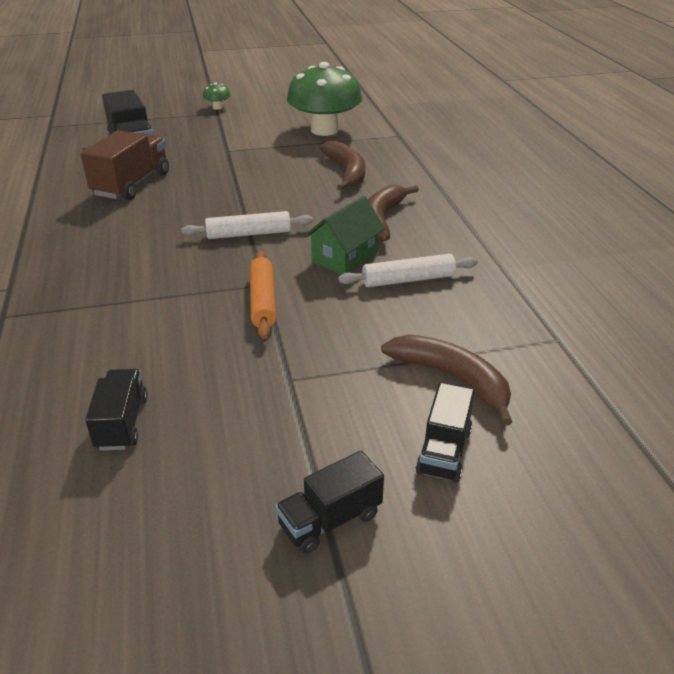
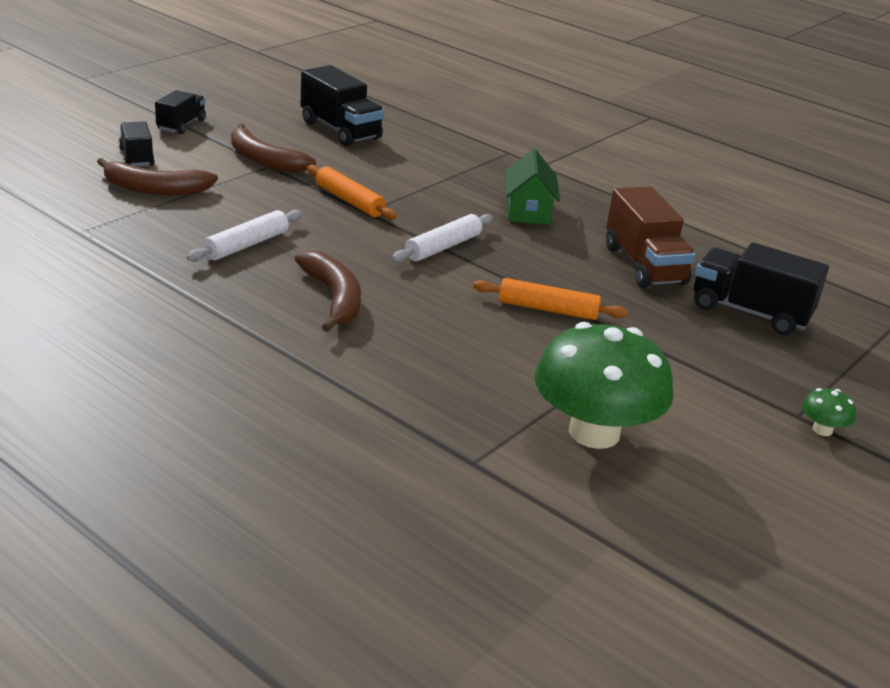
camera: 140 degrees right, 5 degrees down
(122, 423) = (340, 130): black truck -> black truck, size x1.63
(249, 178) = (548, 309): none -> orange rolling pin
(345, 257) = (326, 249): green house -> green house (528, 211)
(347, 172) = (452, 354): brown banana -> brown banana (263, 160)

